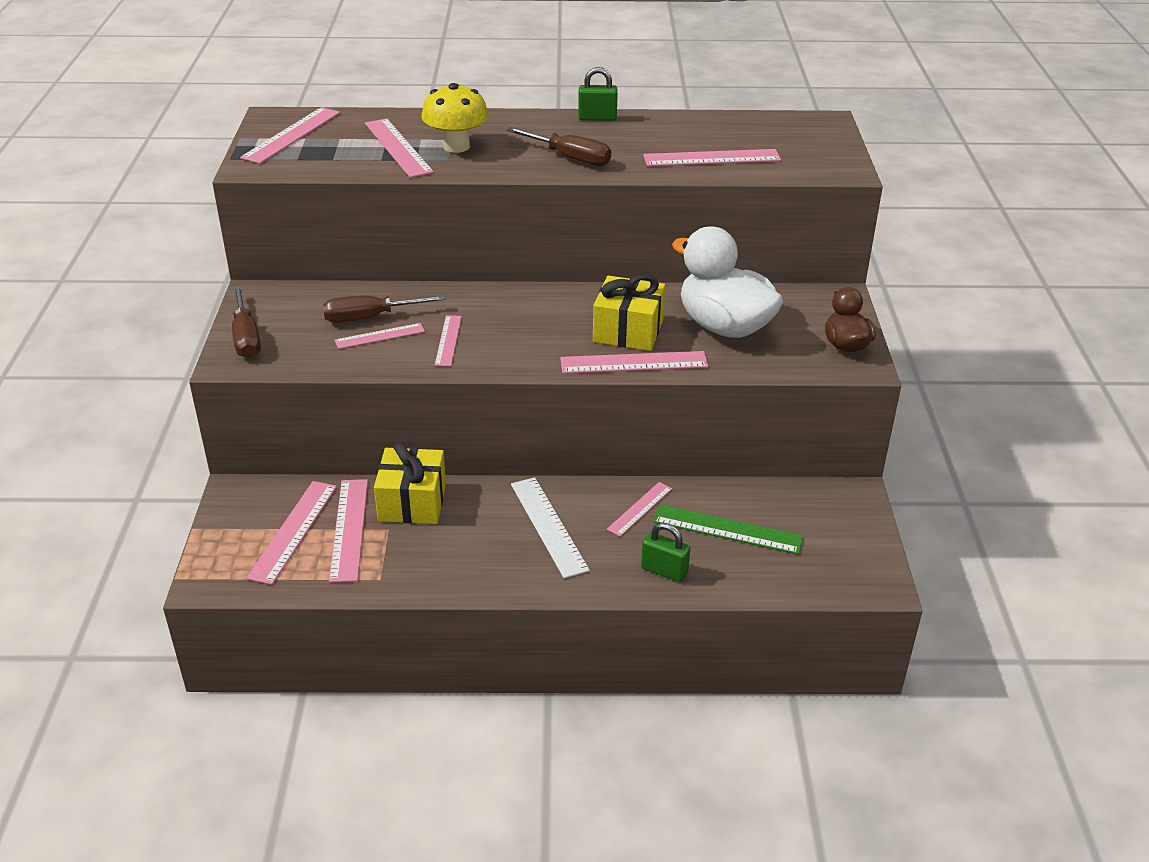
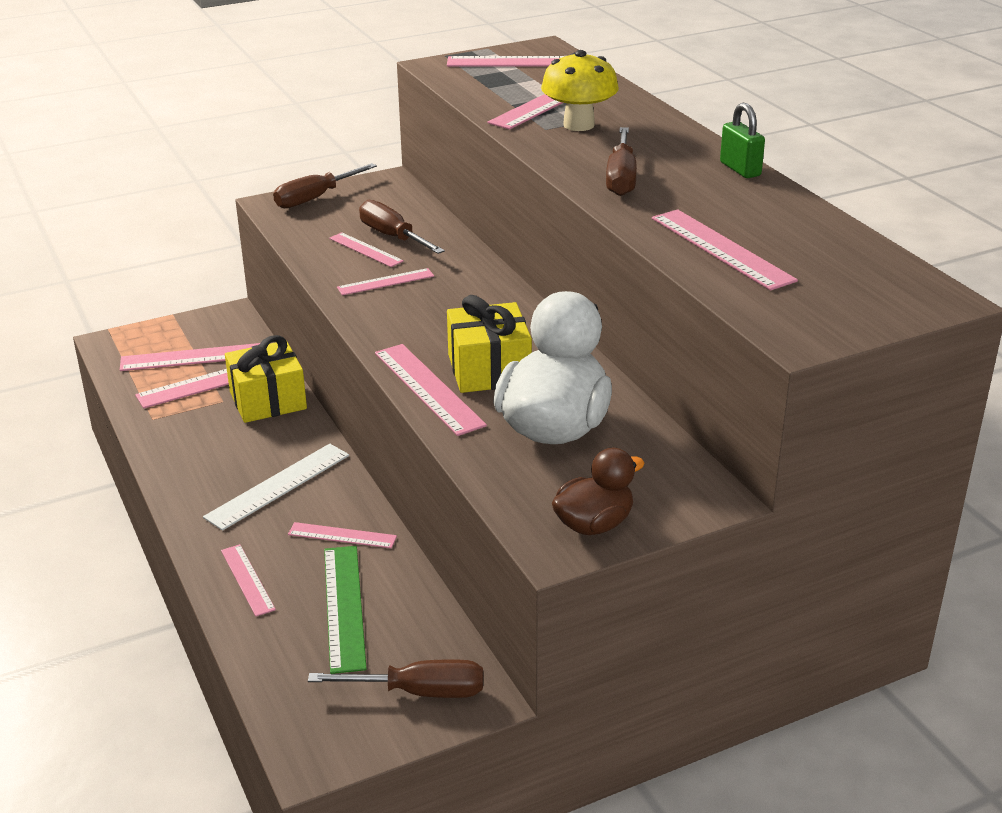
camera: 65 degrees right, 5 degrees down
(664, 571) = (248, 579): green padlock -> pink ruler
(837, 519) = (418, 692): none -> brown screwdriver

